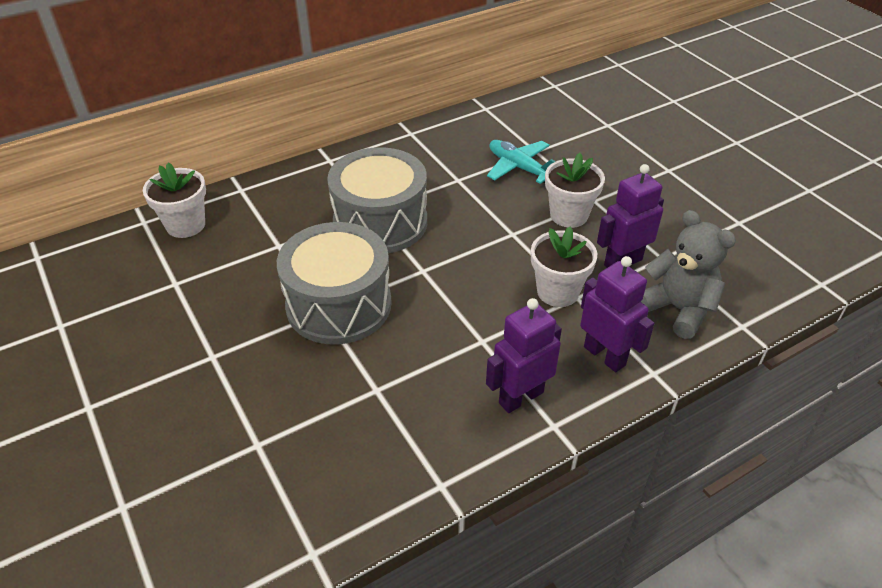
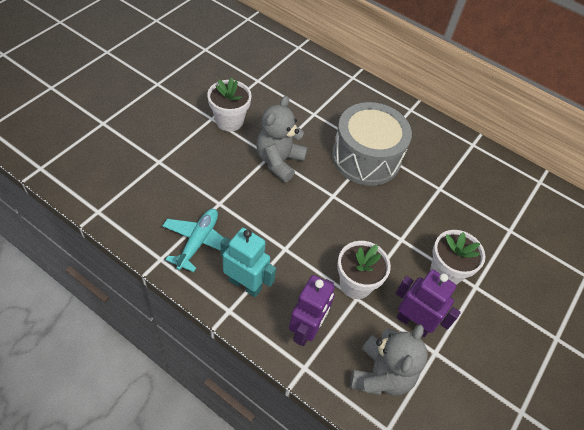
camera: 60 degrees right, 10 degrees up
(185, 225) = (306, 65): white flower pot -> white flower pot (229, 121)
(339, 304) = (279, 161): grey drum -> grey teddy bear
(519, 168) = (480, 224): turquoise plane -> turquoise plane (198, 242)
(520, 397) = (245, 284): purple robot -> turquoise robot

